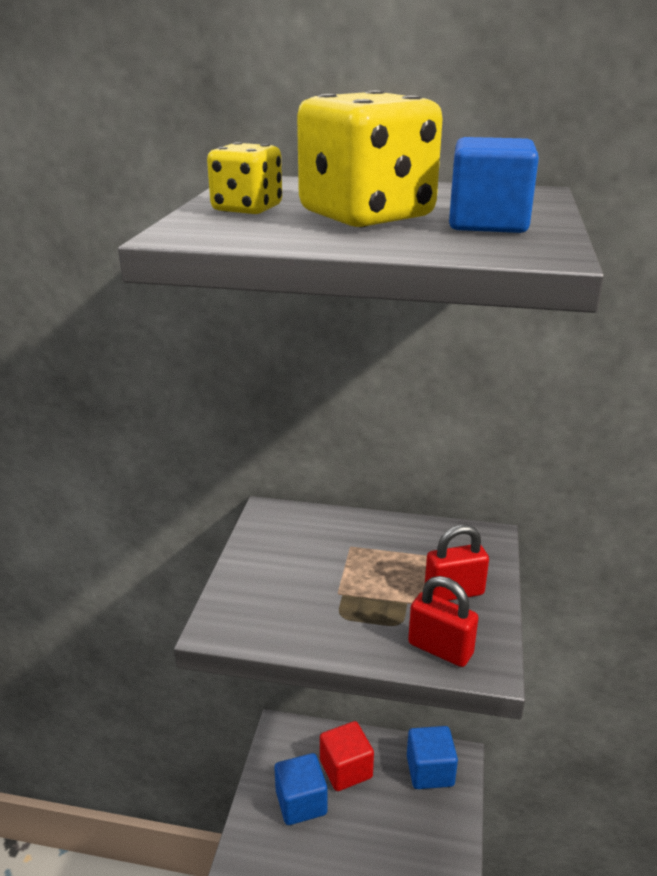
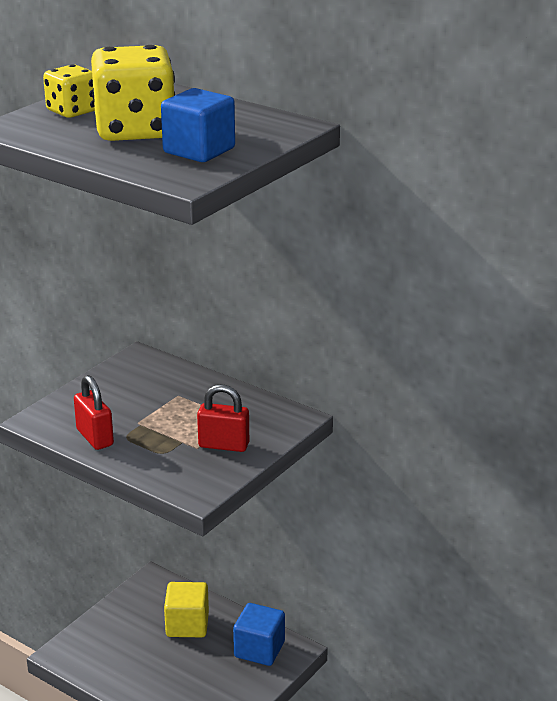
camera: 25 degrees right, 0 degrees up
(301, 802) = (133, 634): blue cube -> none
(346, 769) = (187, 625): red cube -> yellow cube
(440, 649) = (174, 474): red padlock -> red padlock (95, 437)

